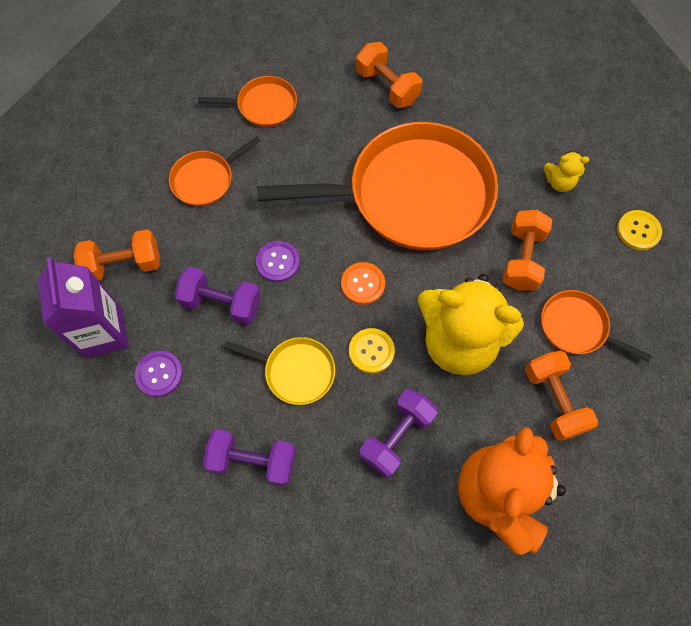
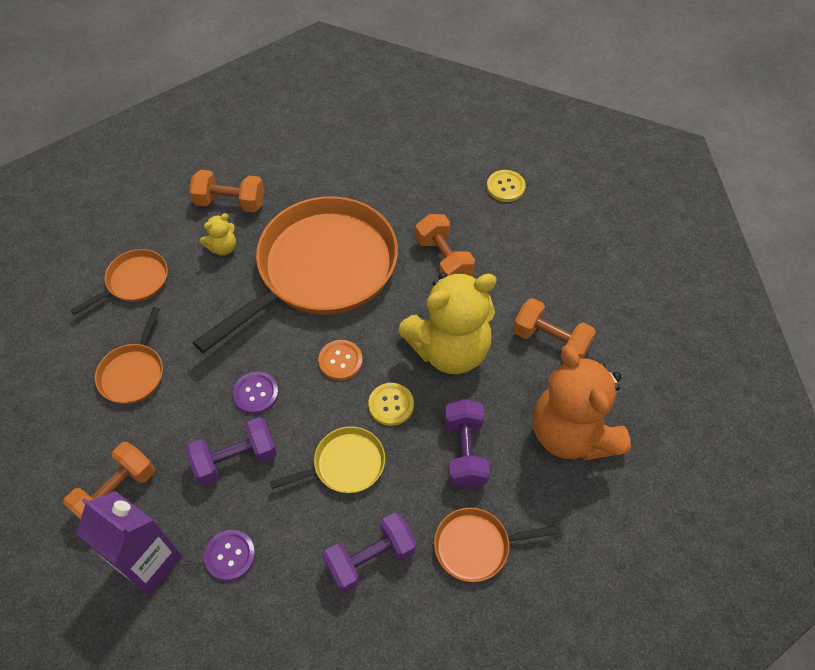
camera: 40 degrees left, 10 degrees down
(559, 182) = (423, 189): yellow teddy bear -> yellow teddy bear (223, 247)
(576, 327) = (521, 280): orange pan -> orange pan (476, 546)

